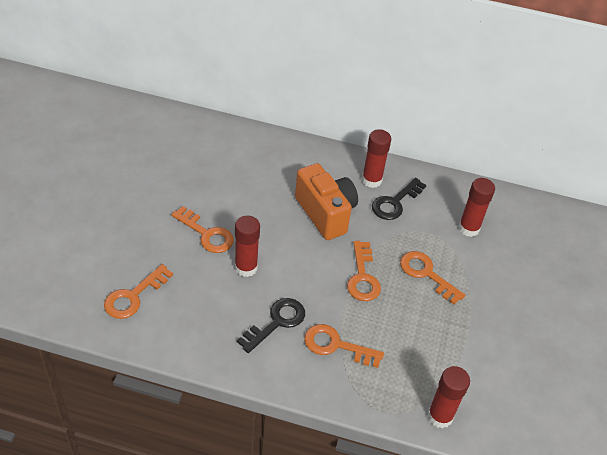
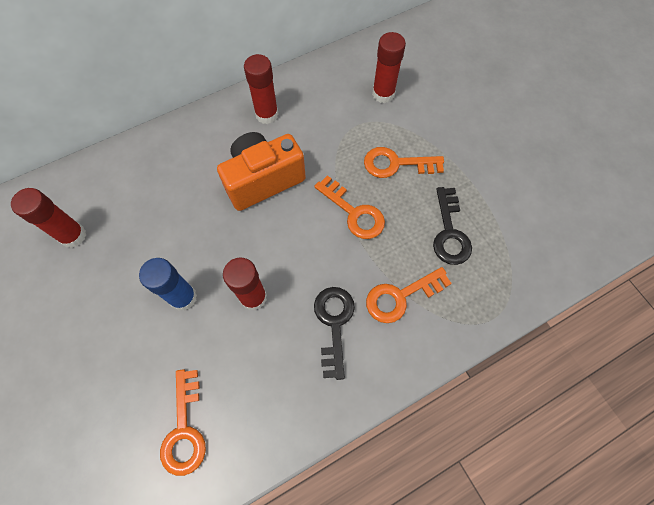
camera: 40 degrees left, 20 degrees up
(207, 234) = (183, 297): orange key -> blue glue stick
(325, 213) = (263, 180): orange camera -> orange camera turned 45 degrees counterclockwise
(395, 203) = (306, 120): black key -> black key (450, 233)
(440, 416) = (531, 280): red glue stick -> red glue stick (73, 236)

